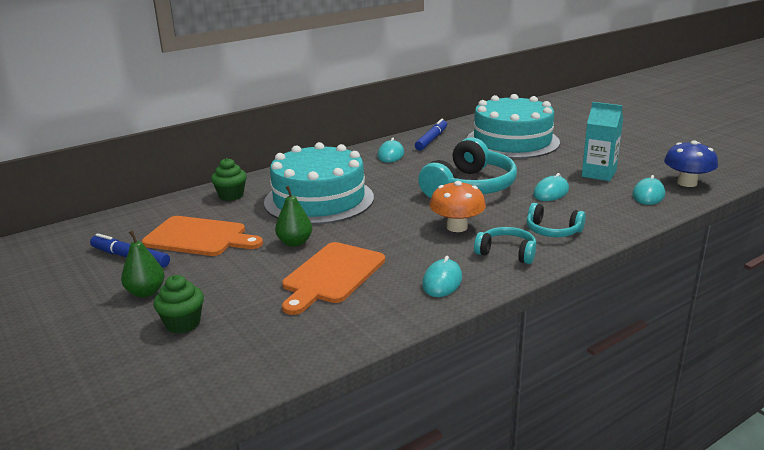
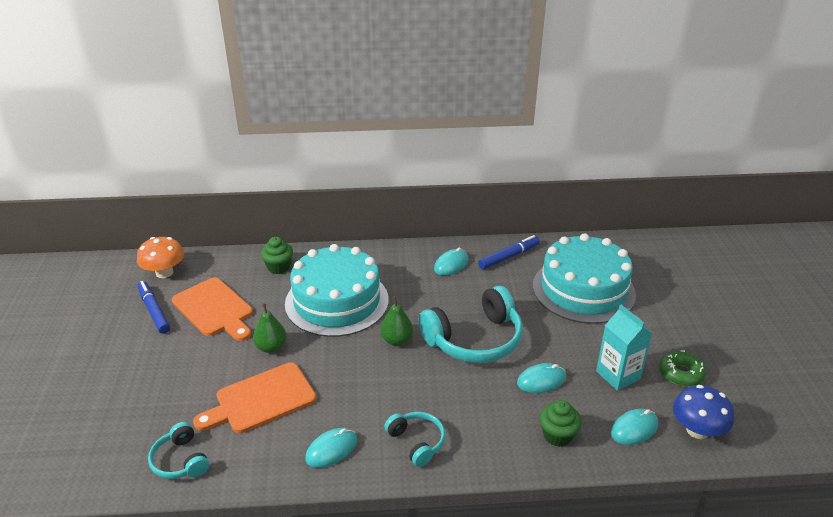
camera: 30 degrees right, 10 degrees up
(146, 292) = (132, 355): green pear -> green pear (396, 340)
(183, 323) = (125, 400): green cupcake -> green cupcake (557, 435)
(457, 227) = (409, 388): orange mushroom -> orange mushroom (164, 272)
(552, 231) = (485, 434): turquoise headphones -> turquoise headphones (180, 461)
(637, 161) = (681, 373): none -> green donut

